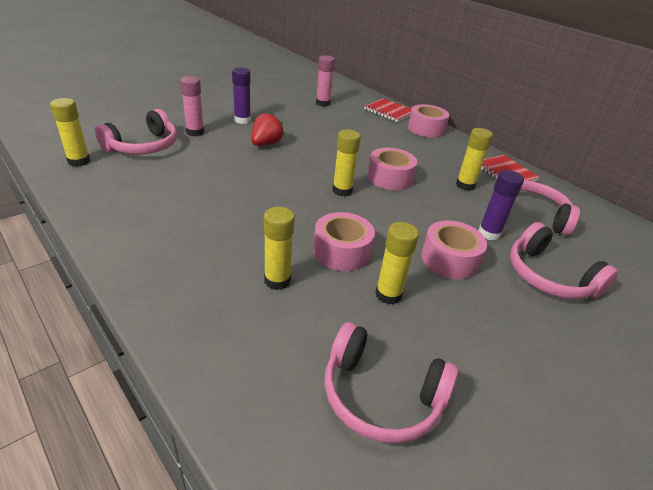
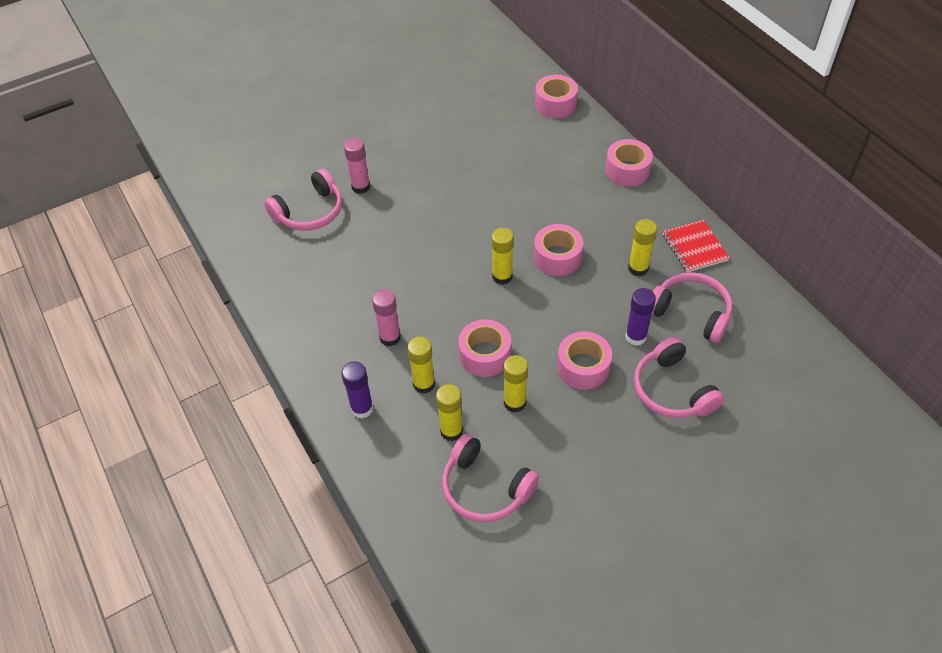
camera: 15 degrees right, 15 degrees up
(79, 161) = (252, 236): yellow glue stick -> yellow glue stick (451, 431)
(242, 120) = (412, 163): purple glue stick -> purple glue stick (362, 408)
(266, 144) = (434, 204): red strawberry -> none
(323, 103) = (511, 125): pink glue stick -> pink glue stick (390, 337)
(354, 95) = (555, 104): none -> pink tape
(389, 111) = (591, 137): red notebook -> none

